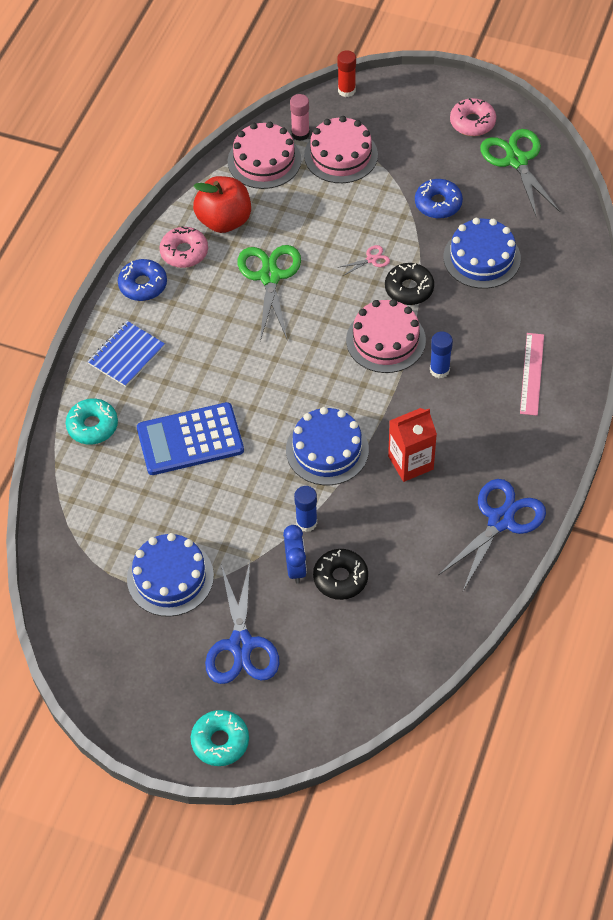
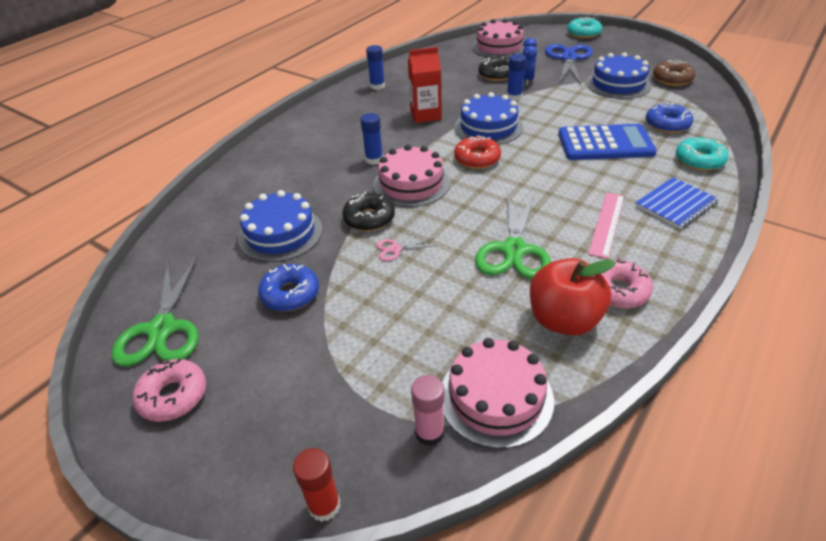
camera: 165 degrees left, 15 degrees down
(96, 602) = (672, 79): none -> brown donut
(143, 285) = (667, 264): blue donut -> blue donut (667, 124)
(328, 389) = (477, 159): none -> red donut
(341, 155) = (381, 383): pink cake -> pink cake (499, 46)
(500, 520) = (377, 86): blue scissors -> blue glue stick
(532, 373) = (300, 149): pink ruler -> pink ruler (607, 224)

